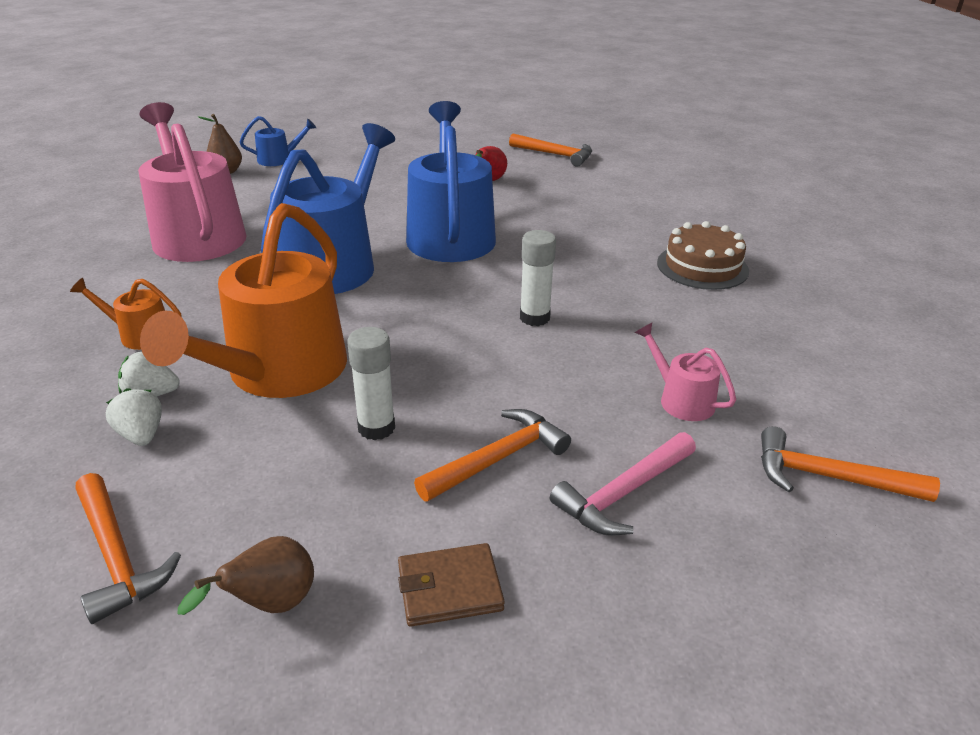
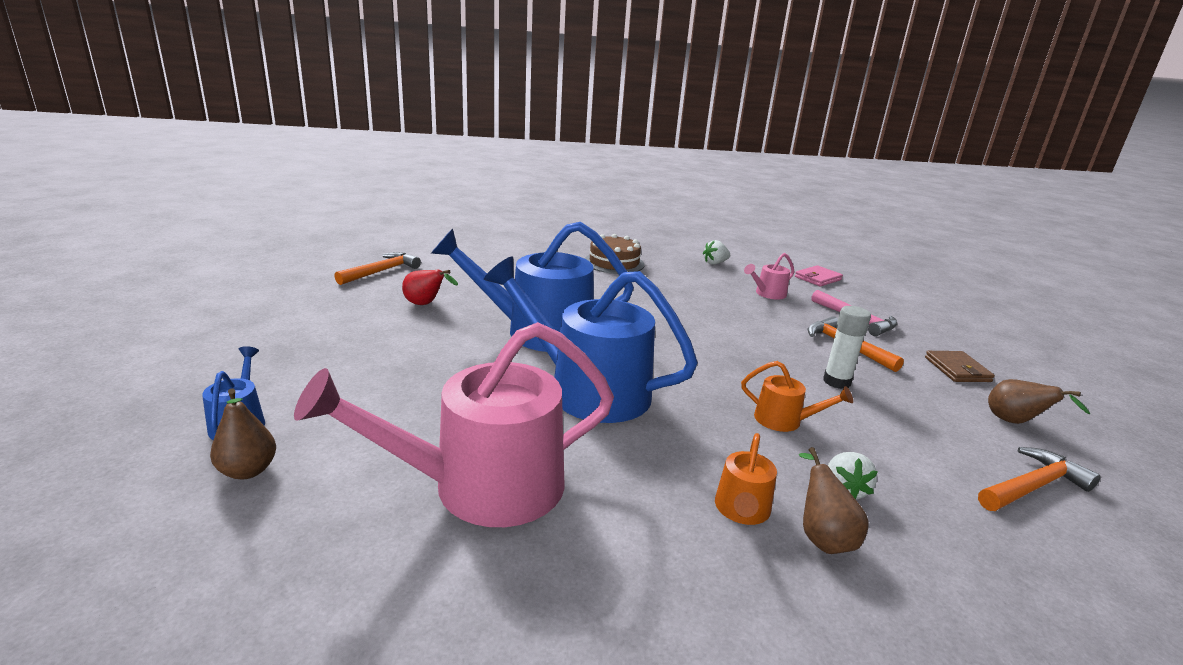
camera: 85 degrees left, 10 degrees down
(93, 372) = (822, 537): none -> brown pear
(141, 435) = (901, 489): white strawberry -> white strawberry (715, 263)
(279, 372) = (784, 420): orange watering can -> orange watering can, size x0.44
(534, 318) = (684, 317): white glue stick -> none
(829, 477) = (818, 278): orange hammer -> pink wallet

